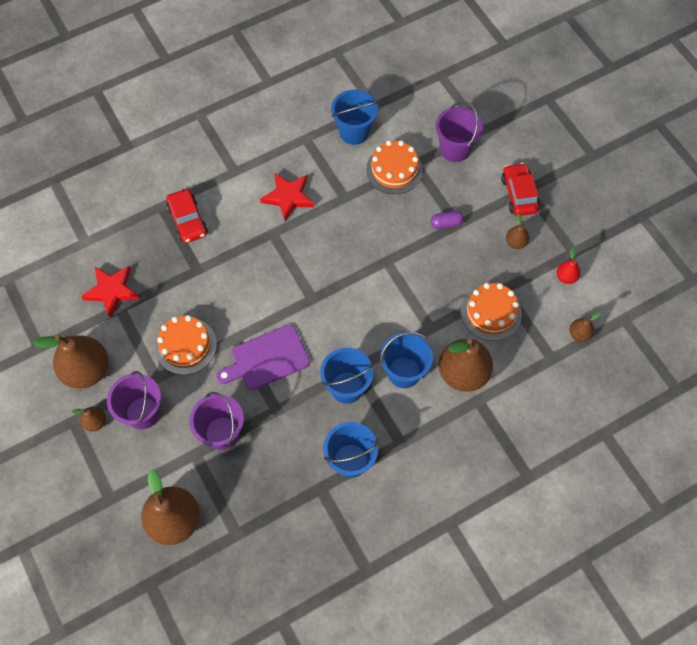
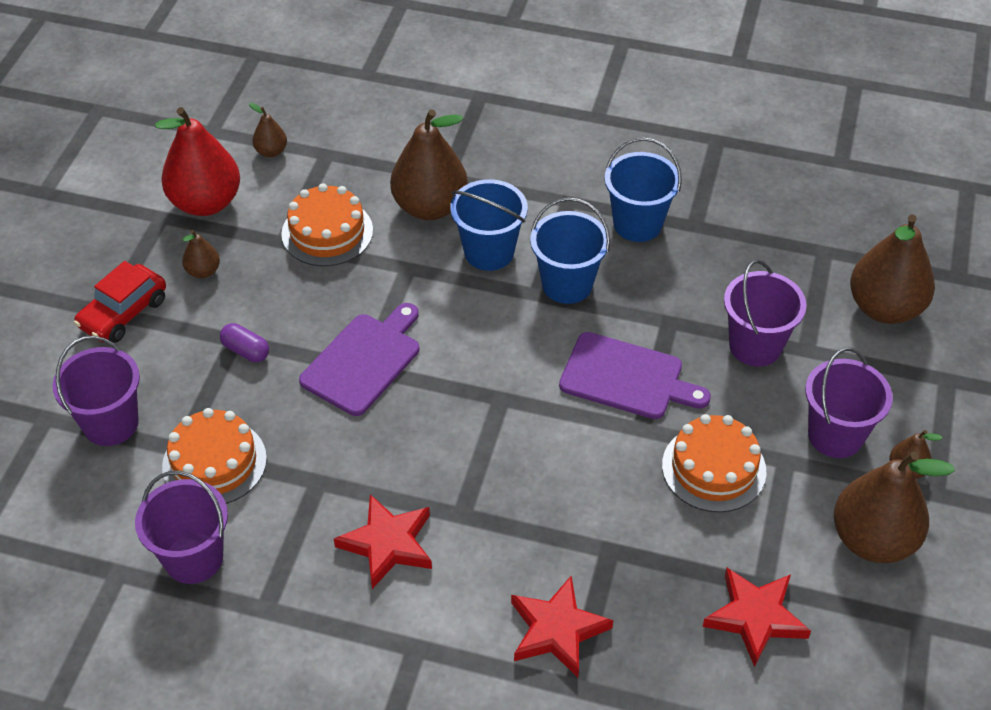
camera: 135 degrees left, 15 degrees down
(187, 221) = (557, 630): red car -> red star
(354, 132) = (194, 558): blue bucket -> purple bucket
(391, 263) = (364, 361): none -> purple cutting board
(566, 277) = (206, 202): red pear -> red pear, size x2.16

